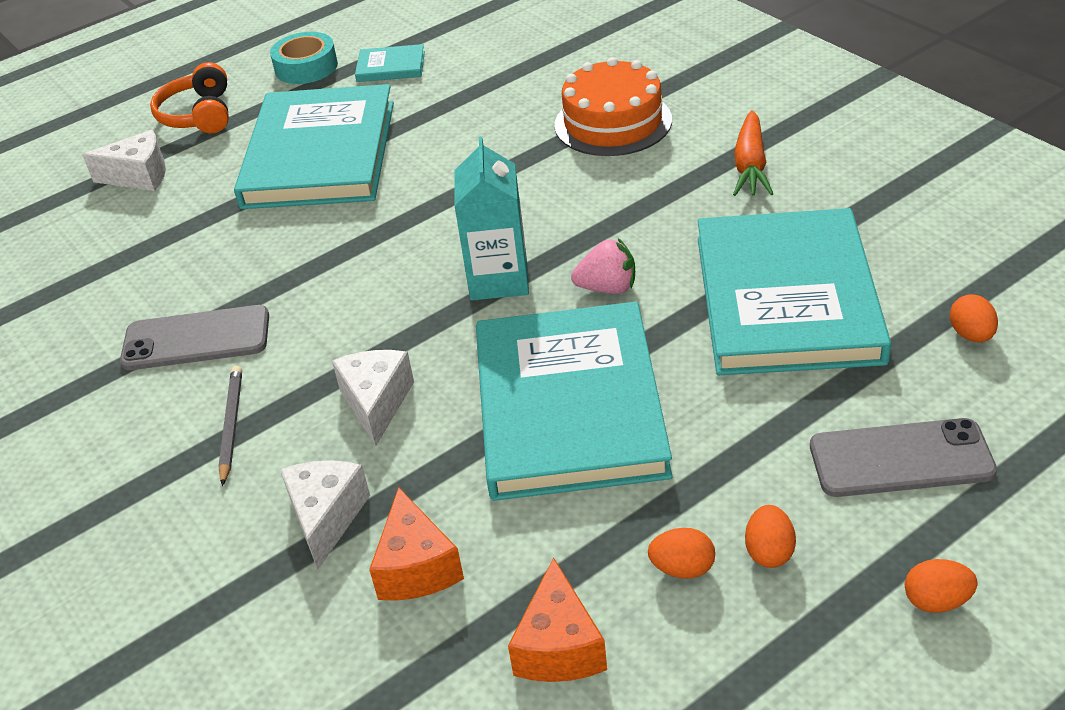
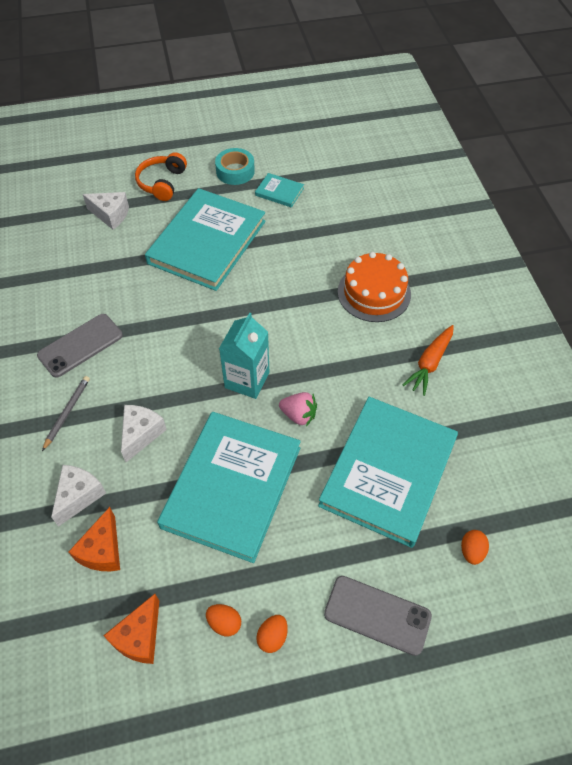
camera: 20 degrees right, 15 degrees up
(196, 339) = (80, 345): grey phone -> grey phone turned 60 degrees counterclockwise
(936, 601) = (335, 716): orange egg -> none

